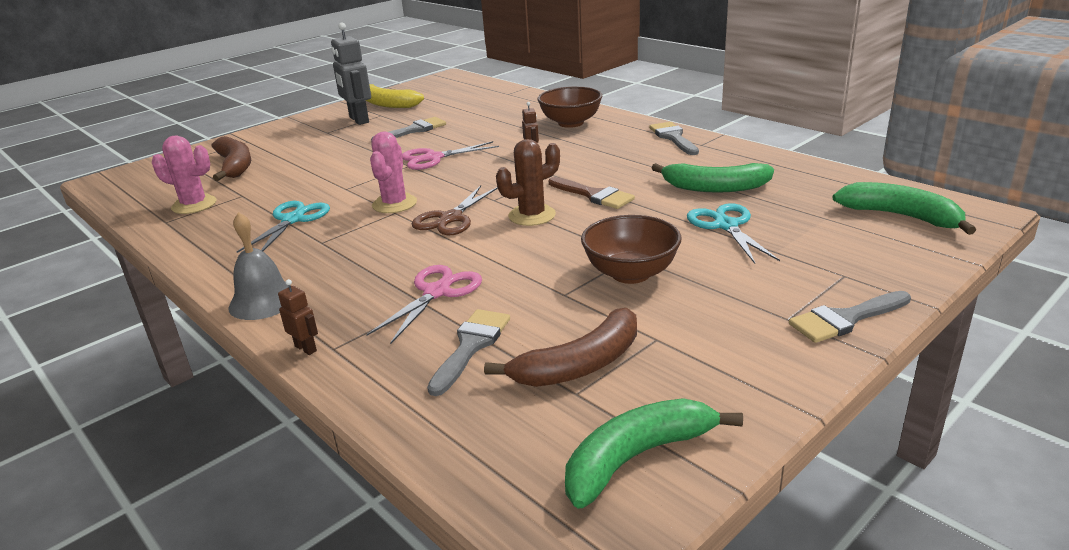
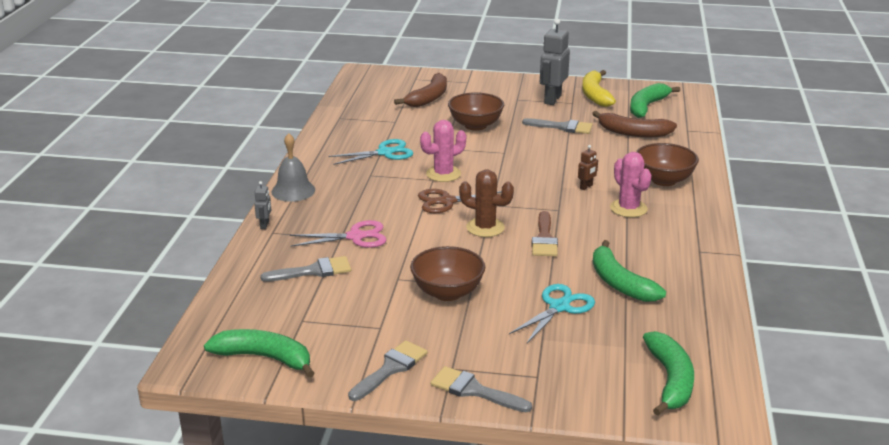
camera: 50 degrees right, 0 degrees up
(194, 205) = (367, 114): pink cactus -> pink cactus (628, 208)
(306, 348) = (265, 225): brown robot -> grey robot
(334, 162) = (475, 125): none -> brown bowl
(433, 158) = (526, 155): pink scissors -> none
(444, 94) = (647, 106): none -> green banana
(580, 365) = (329, 312): brown banana -> brown banana (633, 133)
(673, 138) = (696, 234): grey brush -> grey brush (390, 369)

